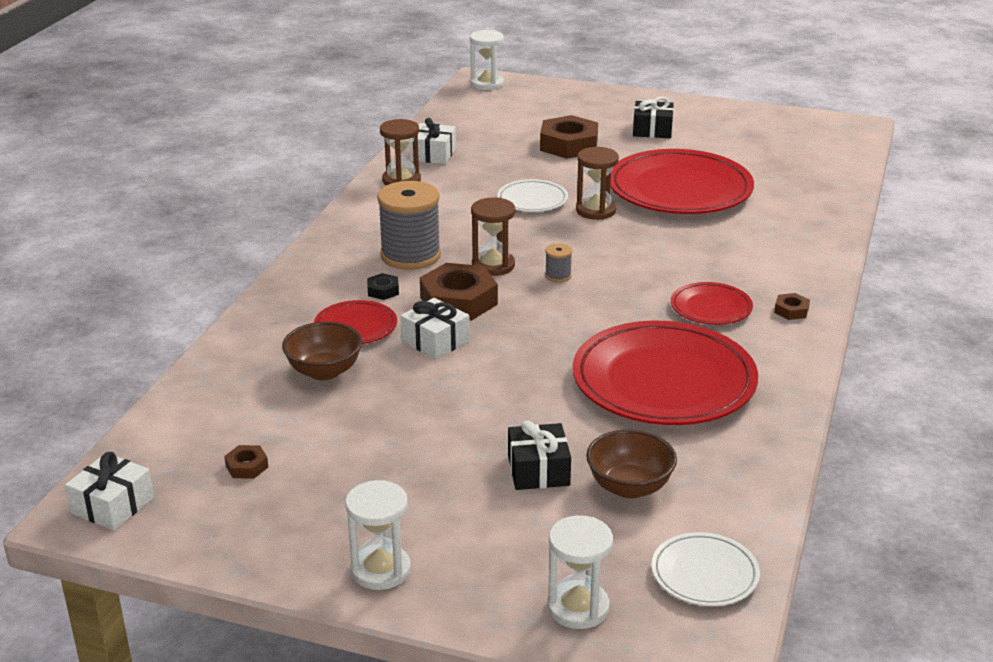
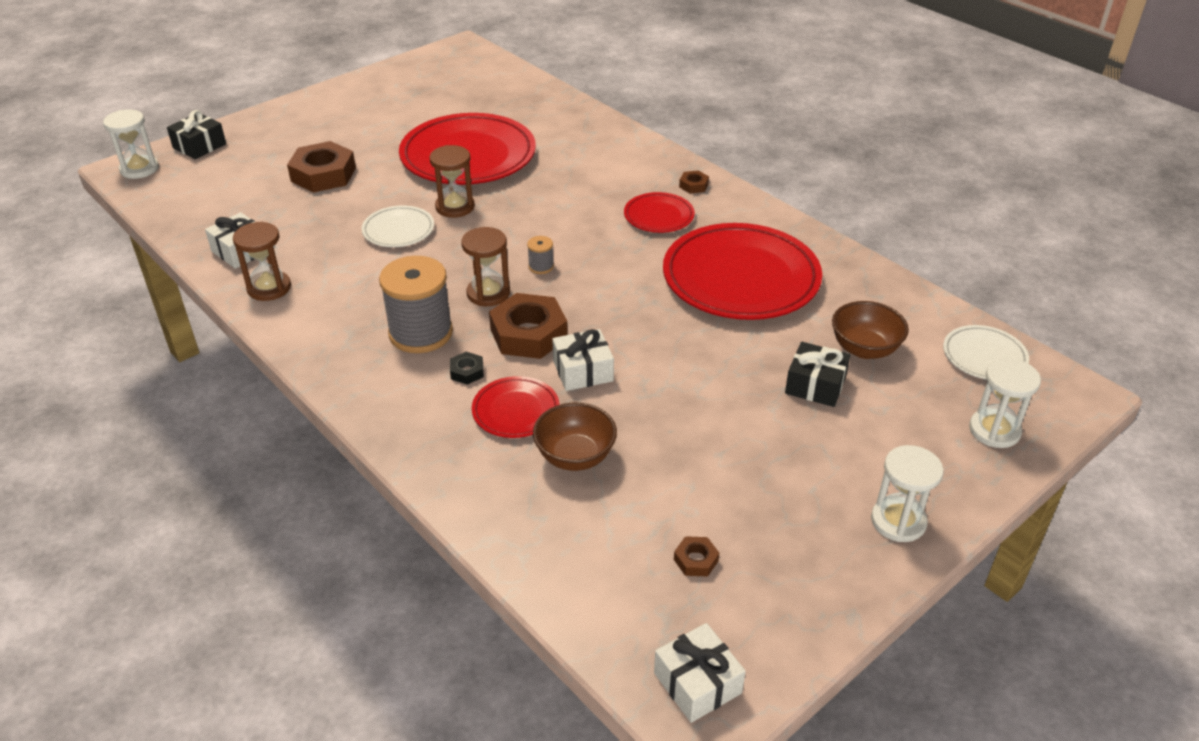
camera: 60 degrees left, 10 degrees up
(652, 130) = (352, 126): black gift -> black gift (199, 146)

